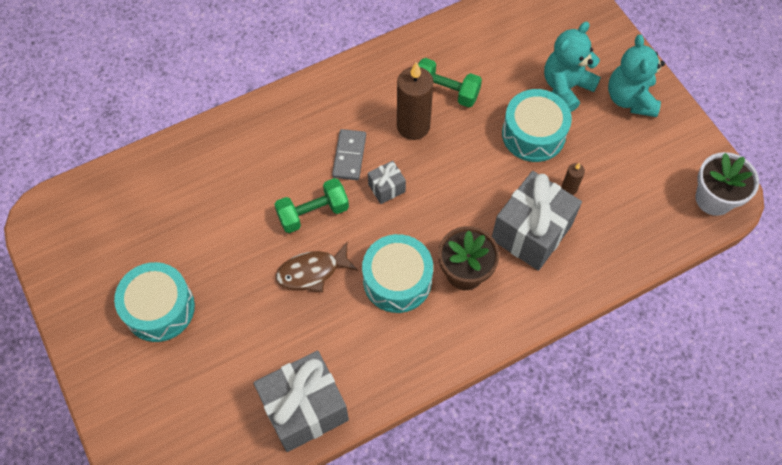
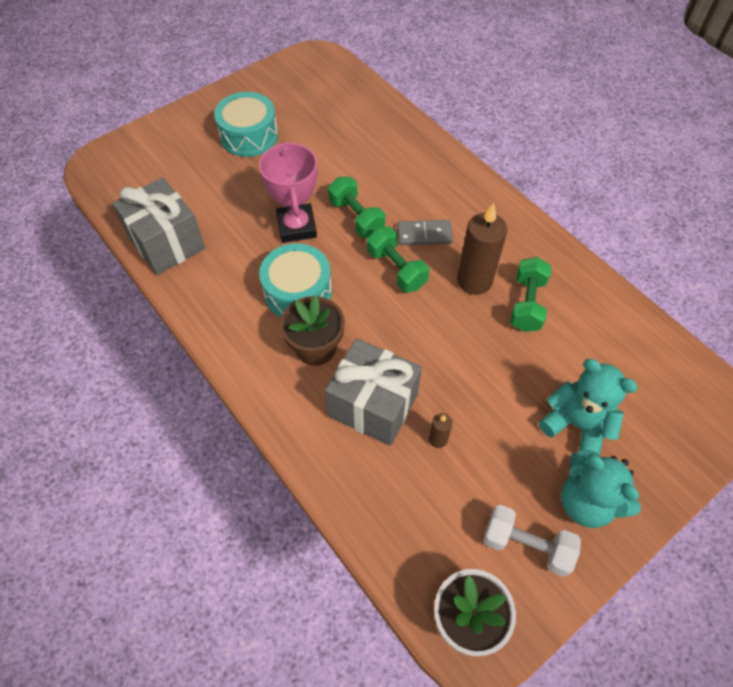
camera: 80 degrees right, 5 degrees down
(312, 272) = (296, 227): brown fish -> pink trophy
(386, 188) = (396, 269): grey gift -> green dumbbell
(533, 134) = (499, 395): turquoise drum -> none
(630, 99) = (586, 501): turquoise teddy bear -> turquoise teddy bear turned 120 degrees counterclockwise
(661, 146) = (526, 545): none -> white dumbbell

